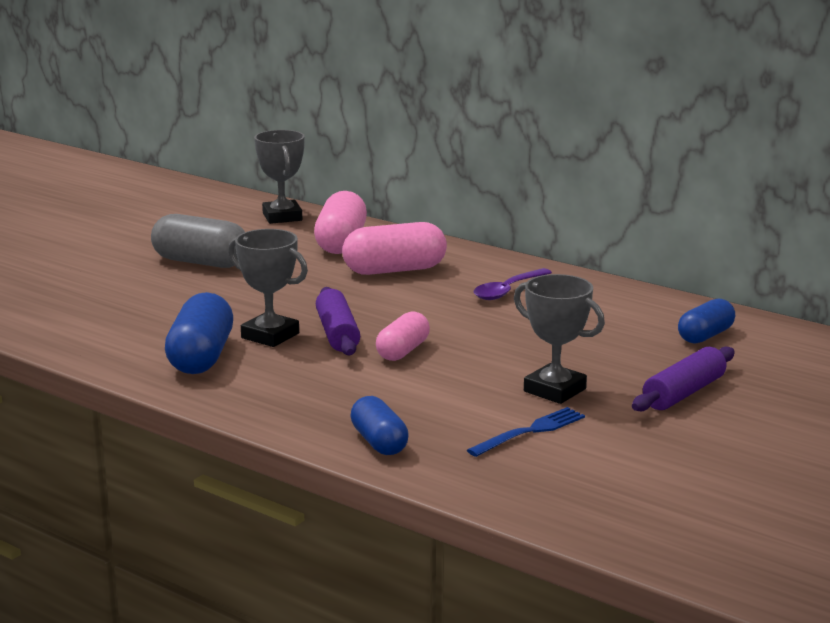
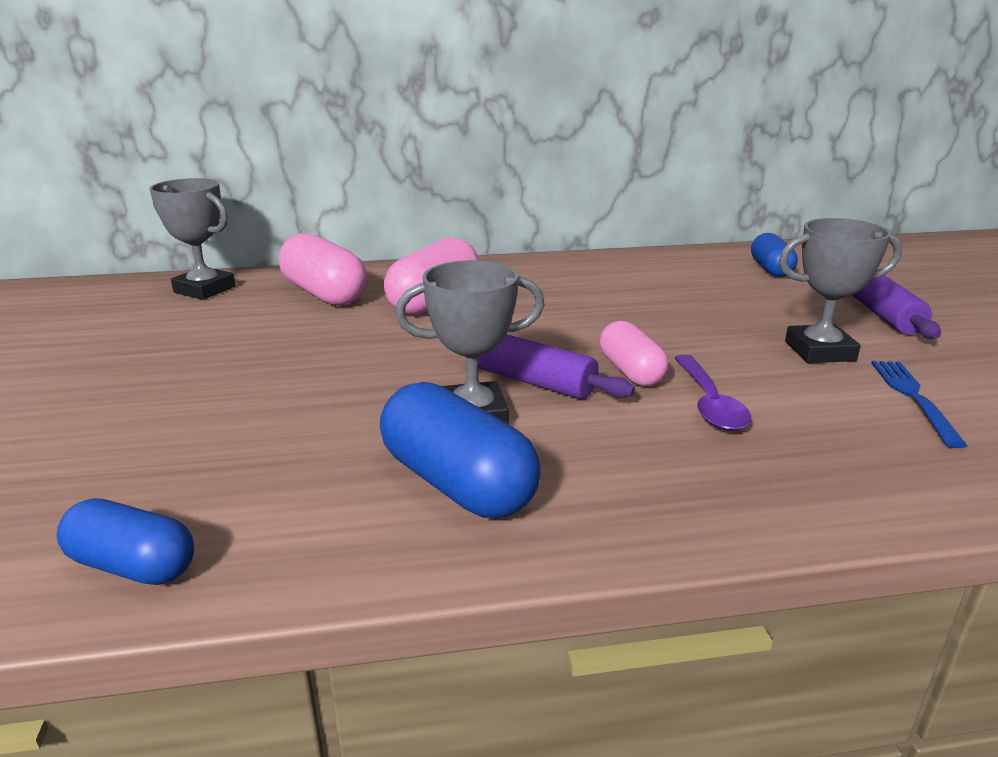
camera: 45 degrees left, 5 degrees up
(200, 262) = (202, 365): grey capsule -> none
(379, 442) = (871, 483): blue capsule -> blue capsule (133, 565)
(508, 290) = (567, 285): purple spoon -> purple spoon (709, 403)

